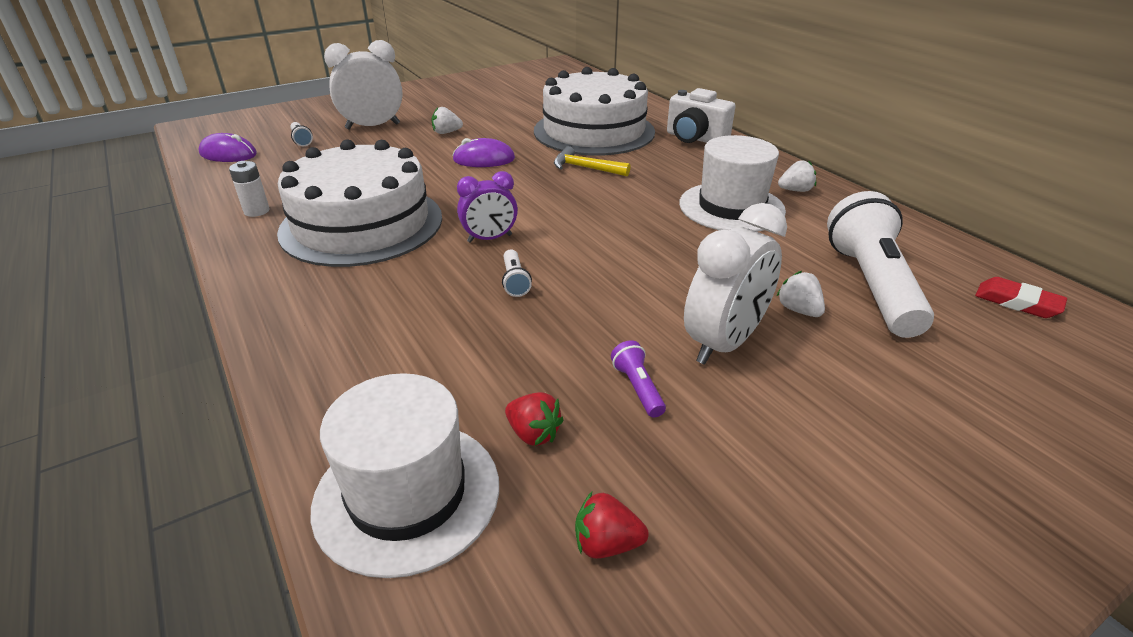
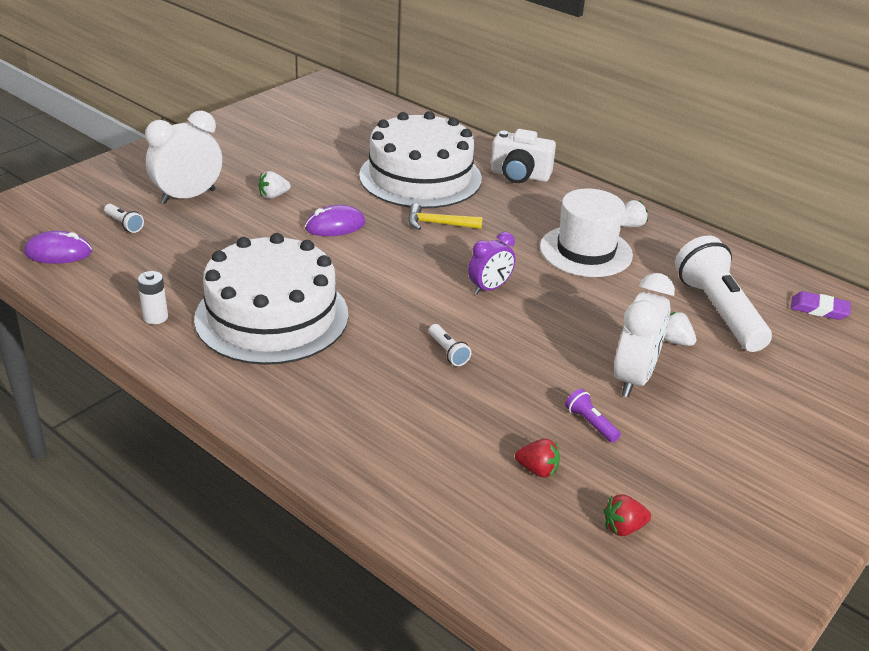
camera: 20 degrees left, 0 degrees up
(407, 494) = (479, 527): white hat -> none
(489, 238) = (400, 314): purple clock -> purple clock (489, 288)
(1017, 302) = (819, 309): red eraser -> purple eraser

